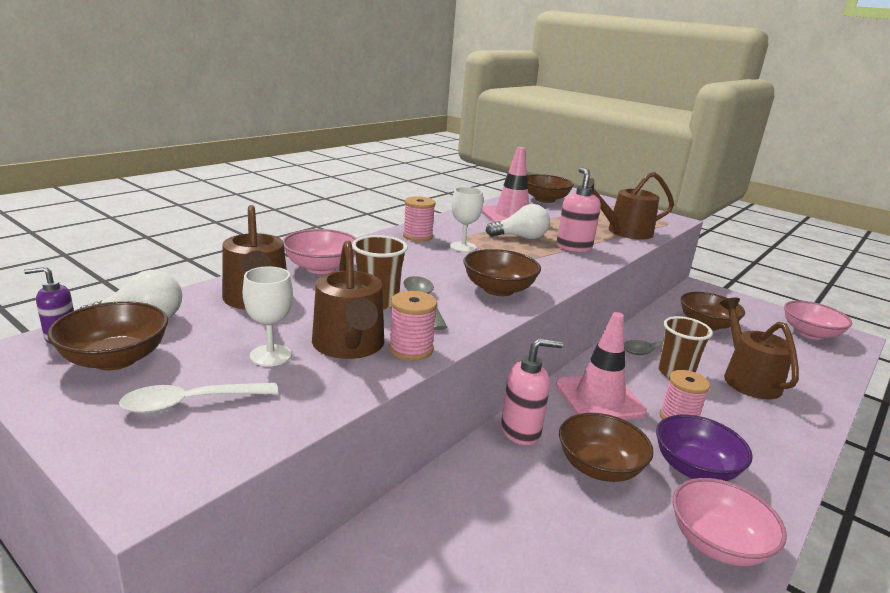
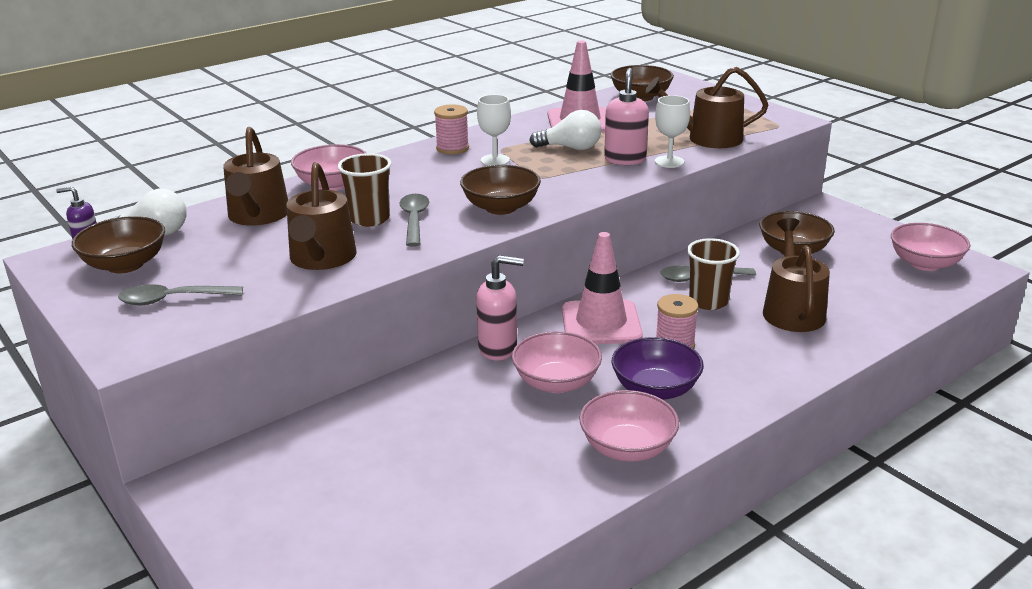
camera: 15 degrees right, 5 degrees up
(190, 403) = (172, 300): white spoon -> grey spoon
(270, 355) = (250, 265): white goblet -> white goblet (669, 162)
(411, 349) = (375, 263): pink spool -> none
(599, 467) = (556, 382): brown bowl -> pink bowl

